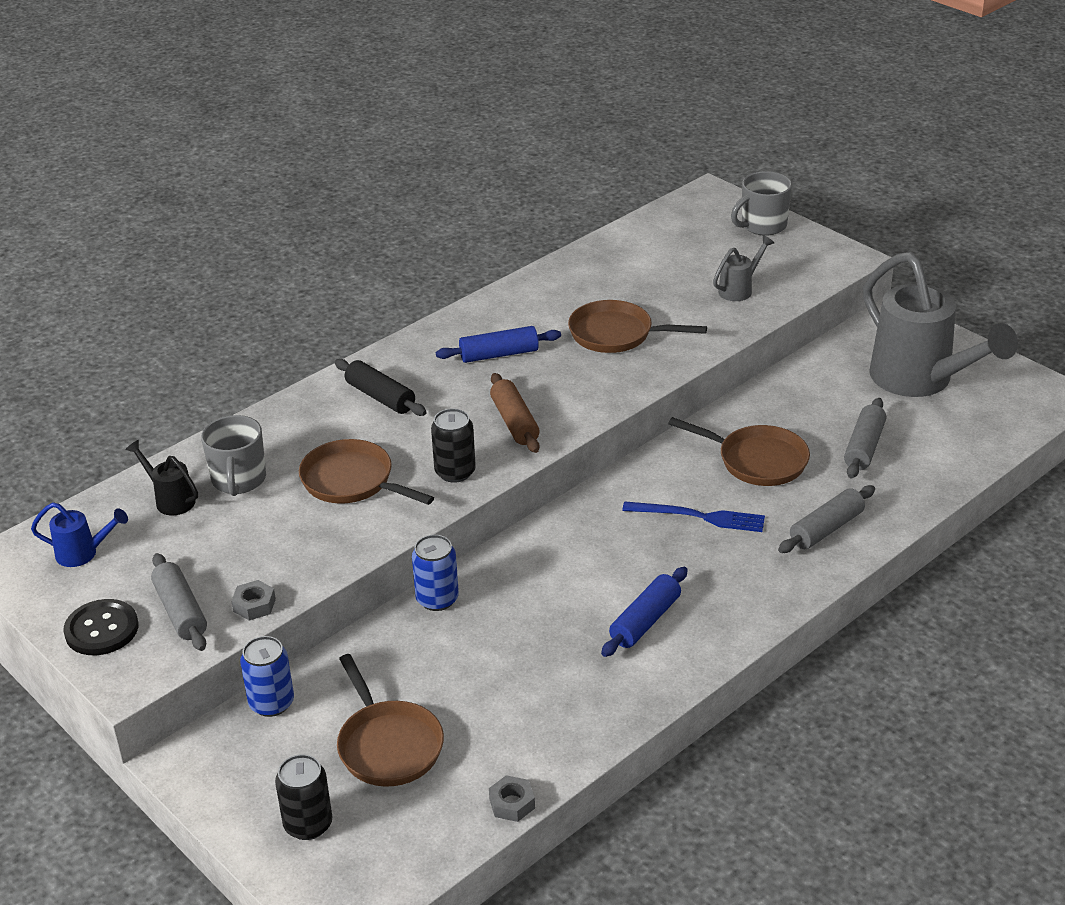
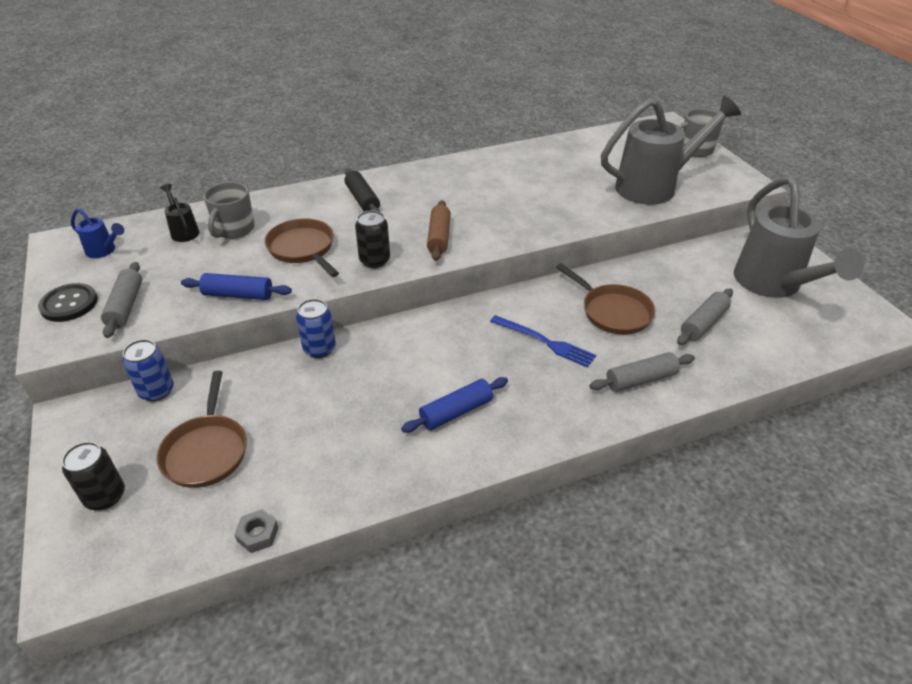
camera: 20 degrees right, 5 degrees up
(254, 605) = (174, 316): grey nut -> none
(499, 354) = (459, 191): blue rolling pin -> blue rolling pin (238, 295)
(616, 334) = (548, 196): brown pan -> none
(739, 289) = (655, 186): grey watering can -> grey watering can, size x2.33

